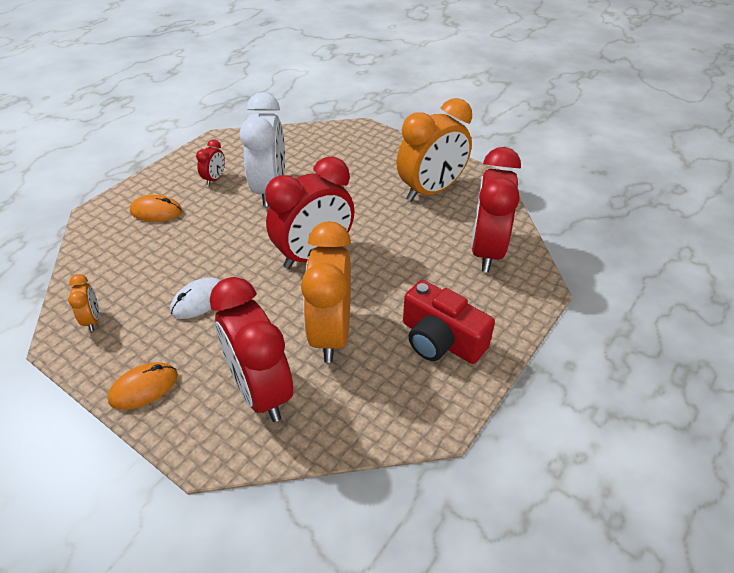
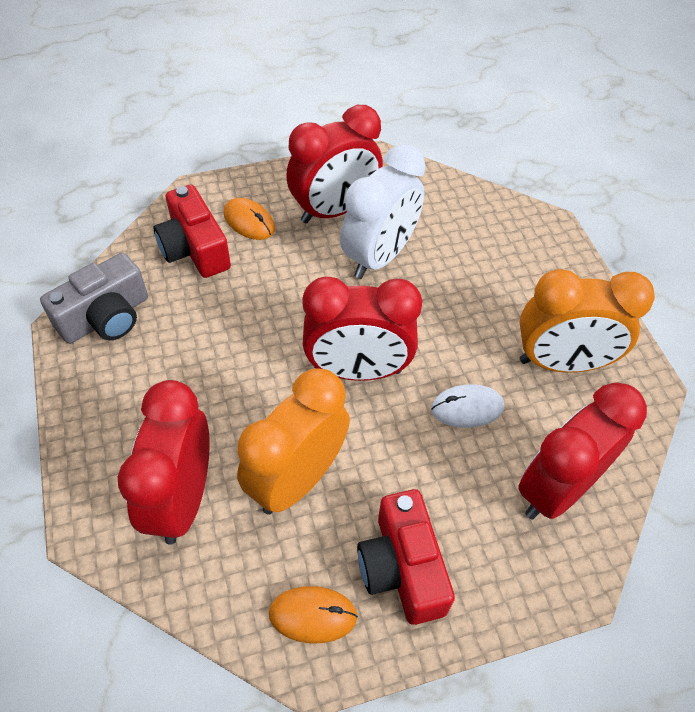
camera: 35 degrees right, 10 degrees up
(92, 320) = (106, 317): orange clock -> grey camera
(128, 245) = (194, 248): none -> red camera
(144, 388) = (92, 422): orange mouse -> orange mouse (313, 615)
(199, 300) = (207, 355): white mouse -> white mouse (467, 408)
(214, 179) = (334, 211): red clock -> red clock, size x2.29

